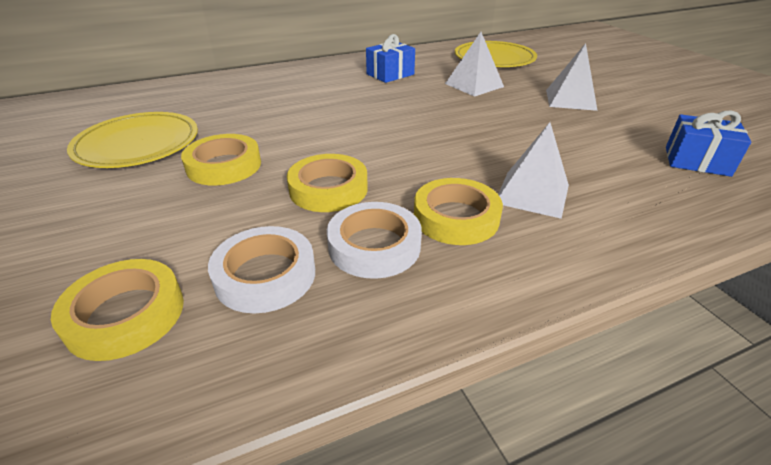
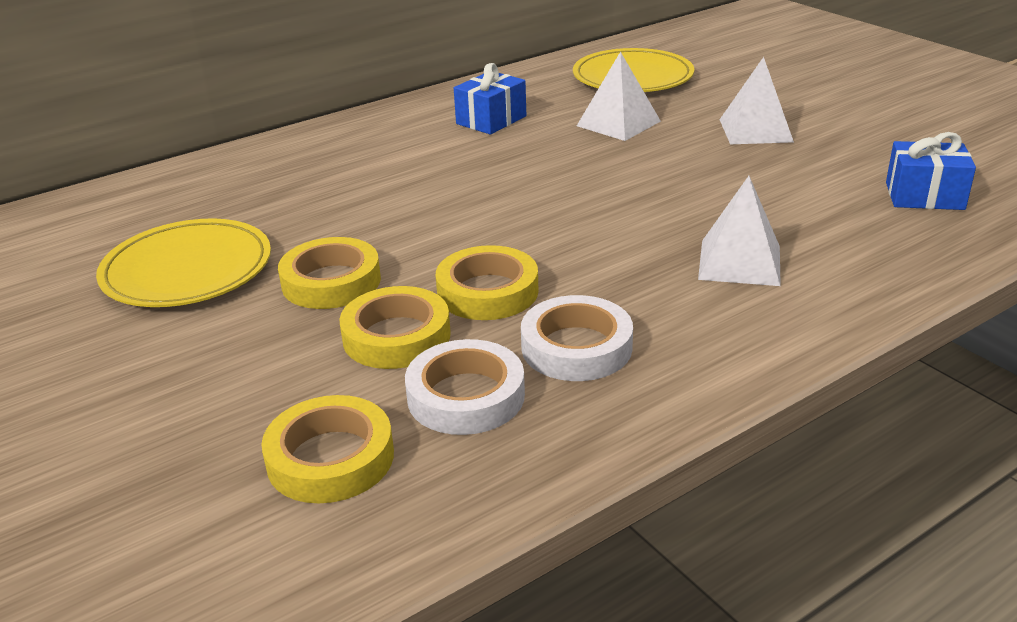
camera: 10 degrees left, 5 degrees down
(456, 217) = (659, 302): yellow tape -> yellow tape (396, 336)

